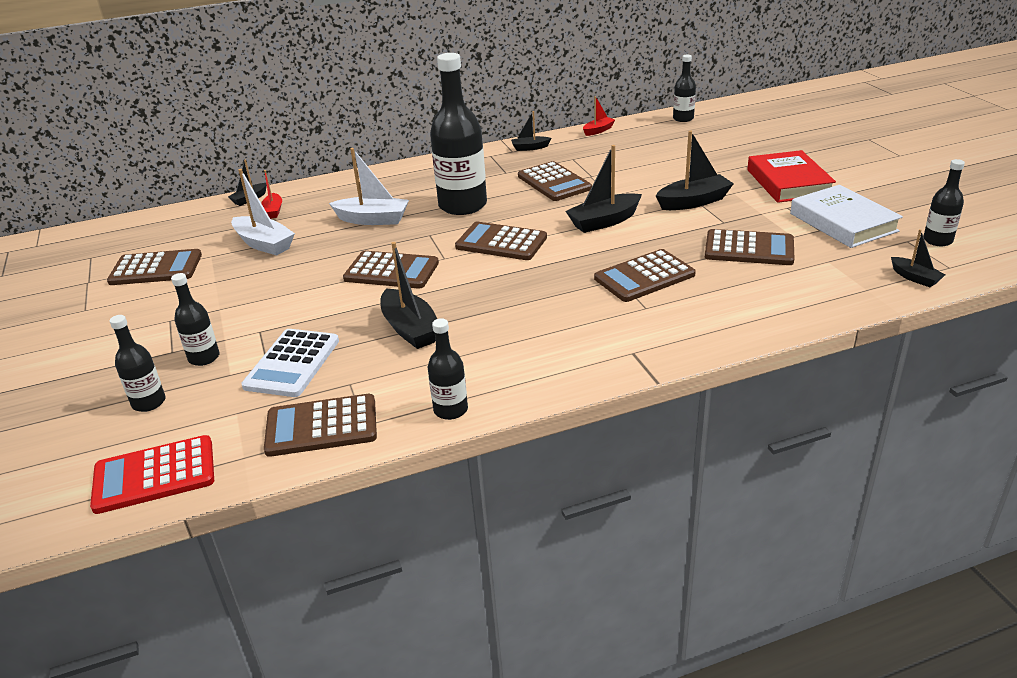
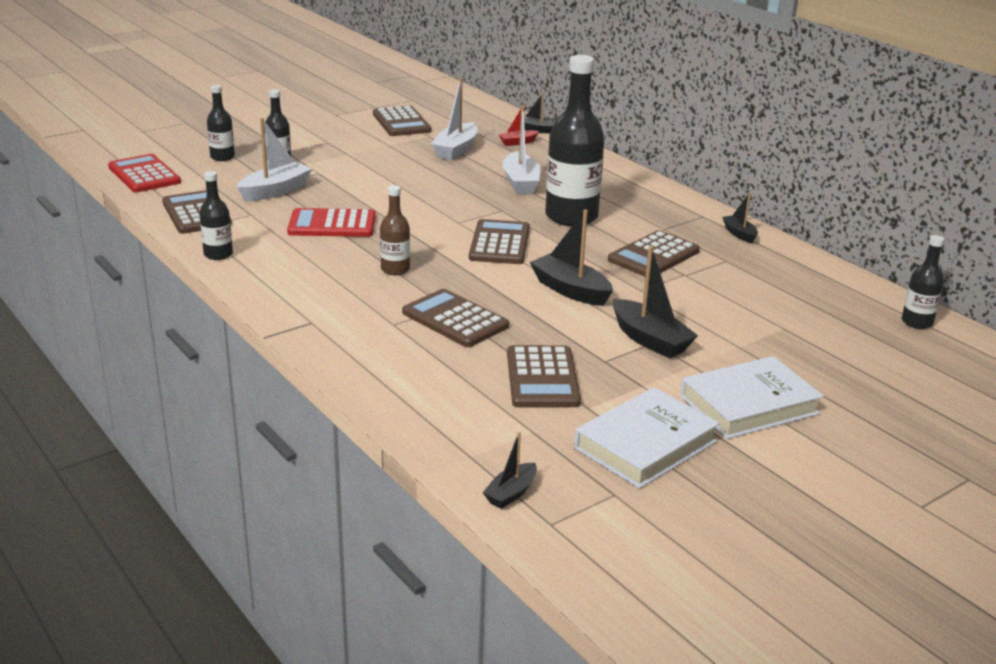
camera: 70 degrees right, 5 degrees down
(292, 363) = (275, 191): white calculator -> white boat
(391, 271) = (426, 204): brown calculator -> none
(410, 329) = (332, 224): black boat -> red calculator
(534, 299) = (395, 269): none -> brown bottle
(598, 130) = (824, 268): red boat -> none
(788, 182) = (749, 405): red book -> white book
(937, 240) = (626, 520): black bottle -> none

